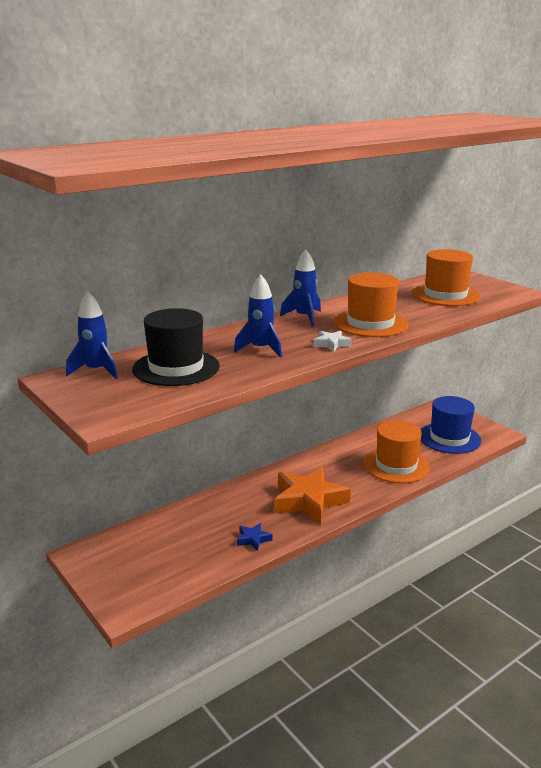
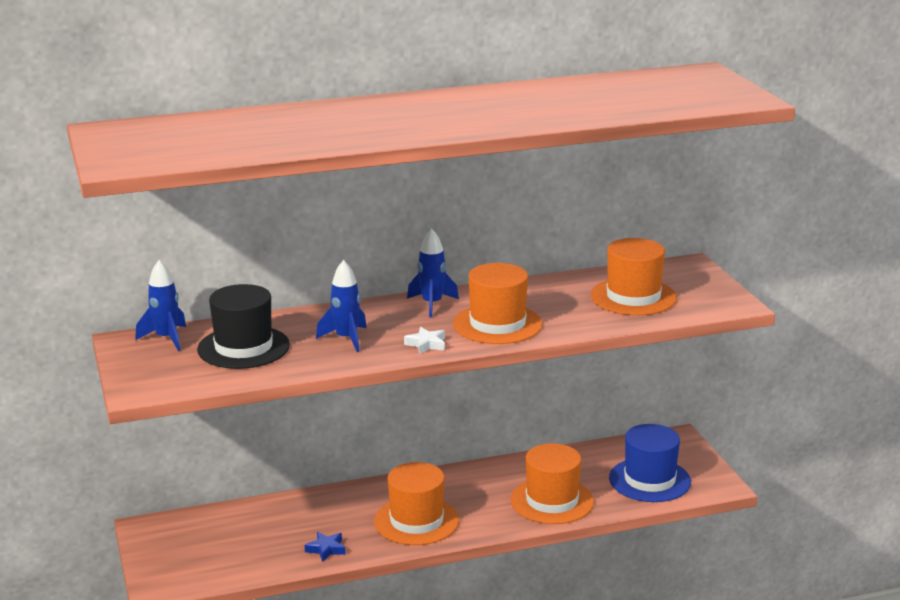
camera: 20 degrees right, 0 degrees up
(309, 501) = (416, 521): orange star -> orange hat

